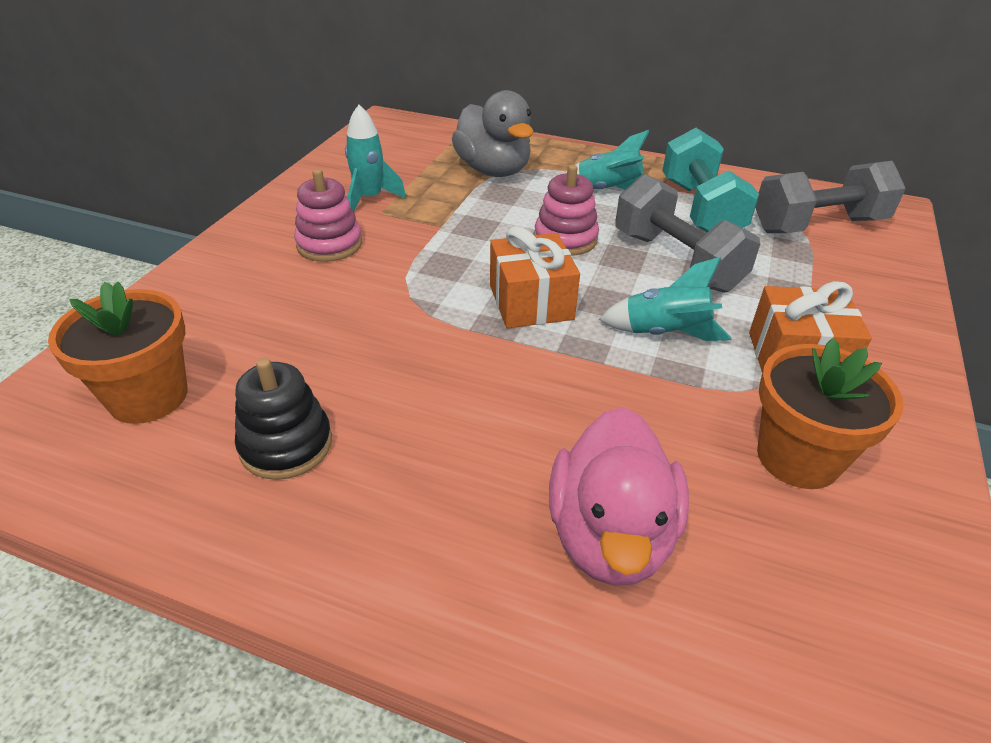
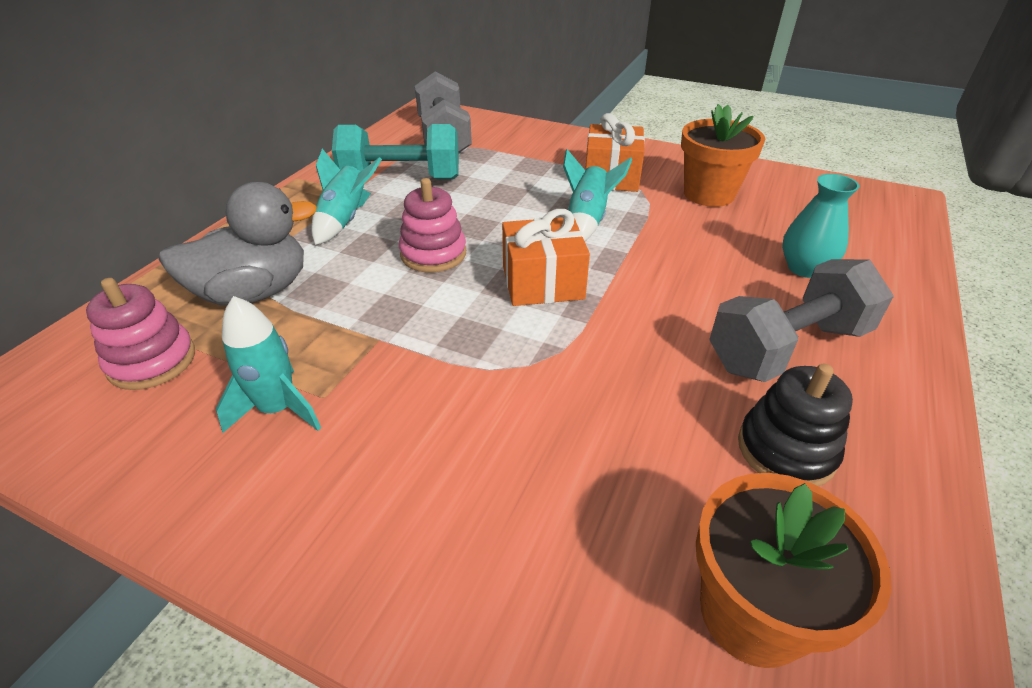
camera: 85 degrees left, 0 degrees up
(329, 244) = (397, 446): pink stacking toy -> pink stacking toy (152, 361)
(610, 535) = (804, 268): pink duck -> turquoise vase
(676, 261) = (484, 202): grey dumbbell -> grey dumbbell (787, 348)

